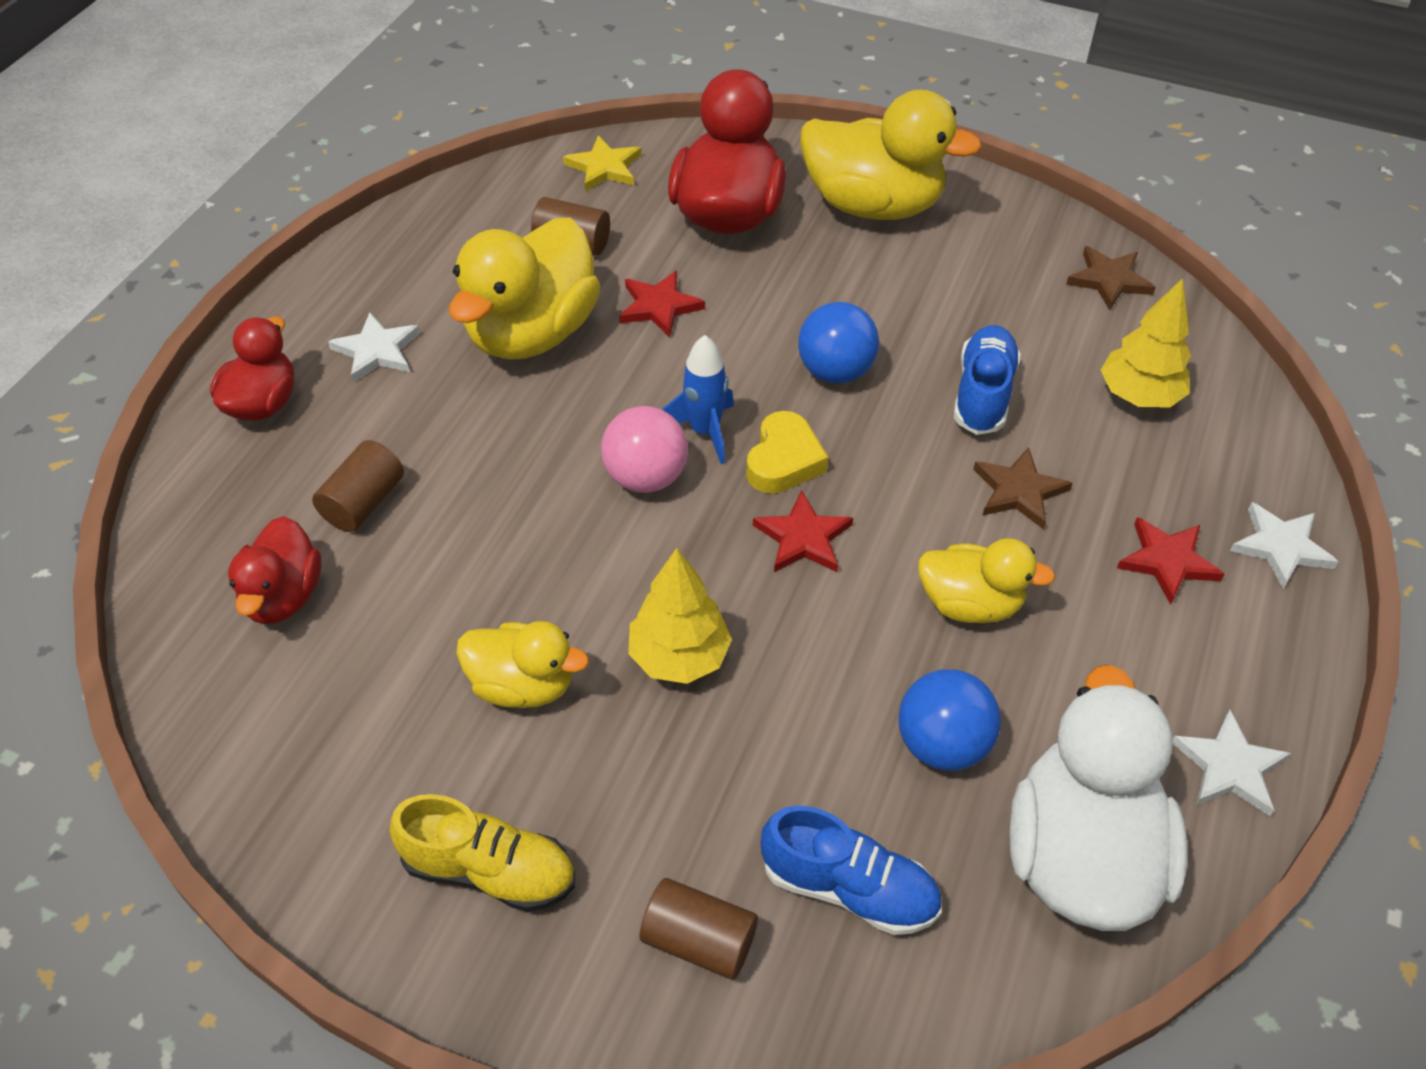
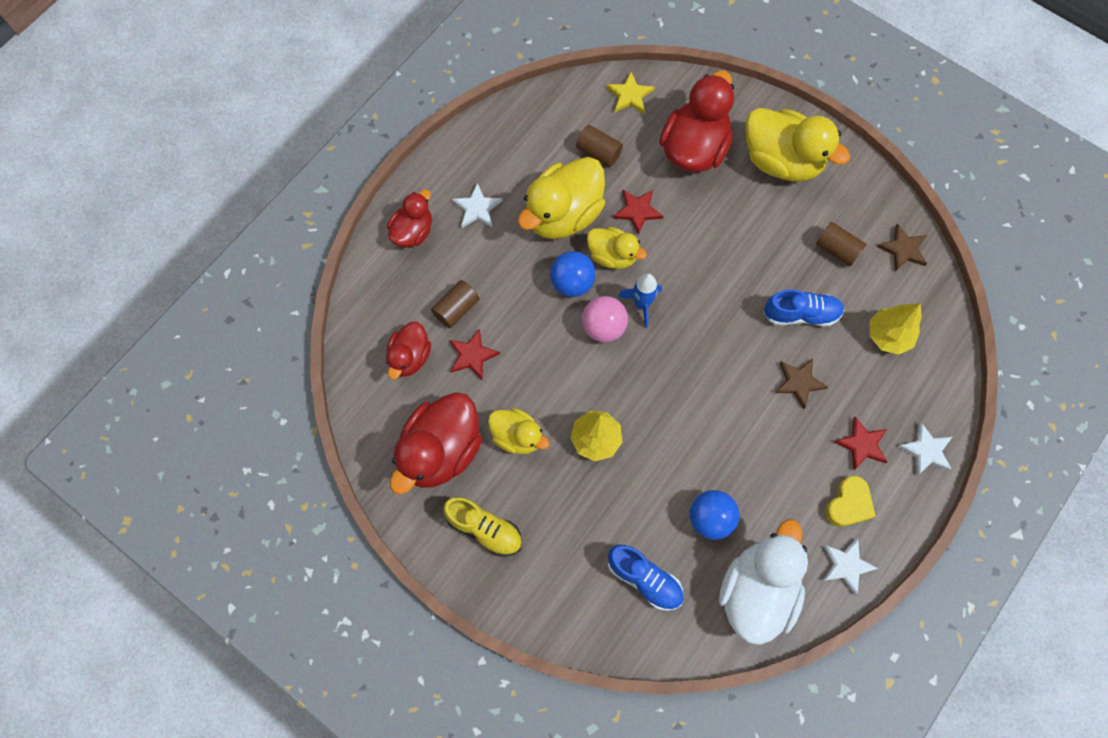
camera: 15 degrees right, 20 degrees up
(371, 744) = (441, 451): none -> red duck
(699, 940) = (570, 586): brown cylinder -> brown cylinder (837, 250)
(784, 460) = (679, 333): yellow heart -> yellow heart (848, 504)
(803, 538) = (676, 384): red star -> red star (472, 355)
(835, 371) = (723, 280): blue ball -> blue ball (572, 283)
(969, 604) = (749, 444): yellow duck -> yellow duck (612, 256)
(982, 394) = (801, 314): blue shoe -> blue shoe turned 60 degrees clockwise

